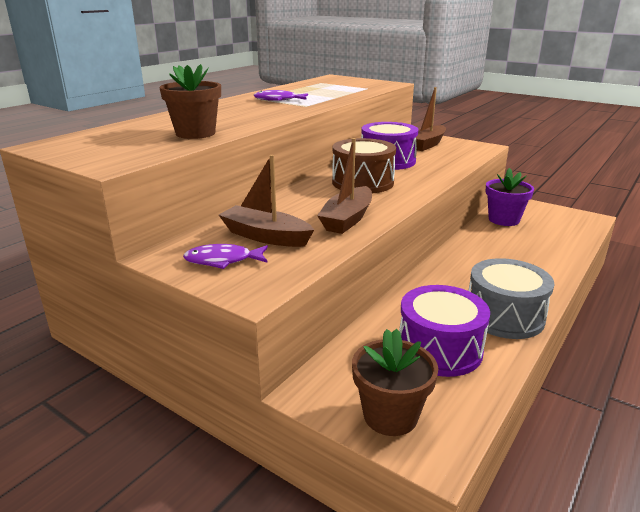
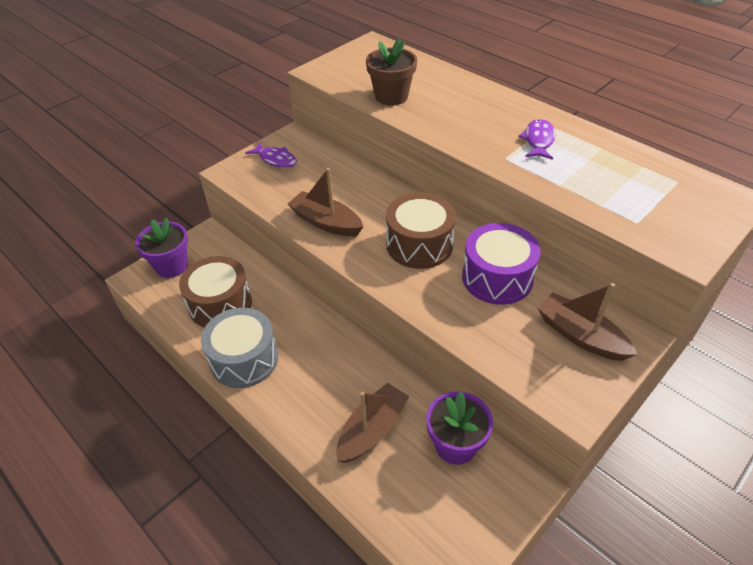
camera: 100 degrees right, 20 degrees up
(223, 260) = (276, 159): purple fish -> purple fish turned 120 degrees clockwise
(265, 236) = (307, 178): brown boat -> brown boat (372, 430)
(390, 415) = (172, 266): brown flower pot -> purple flower pot
(439, 349) = (220, 304): purple drum -> brown drum

